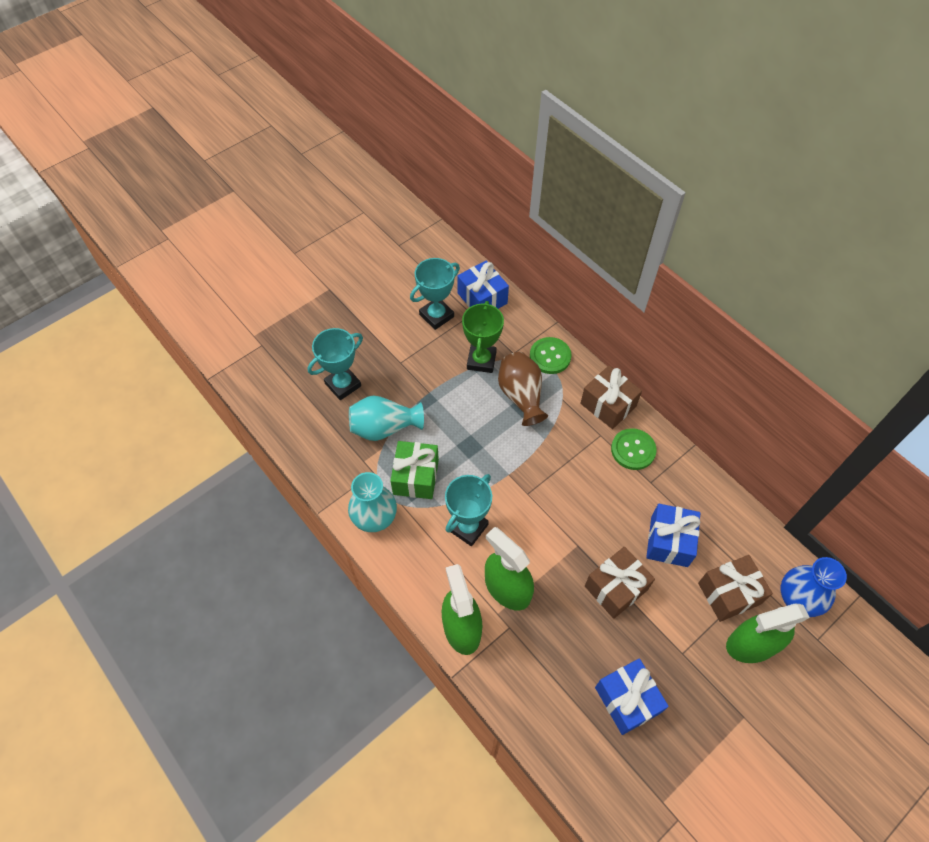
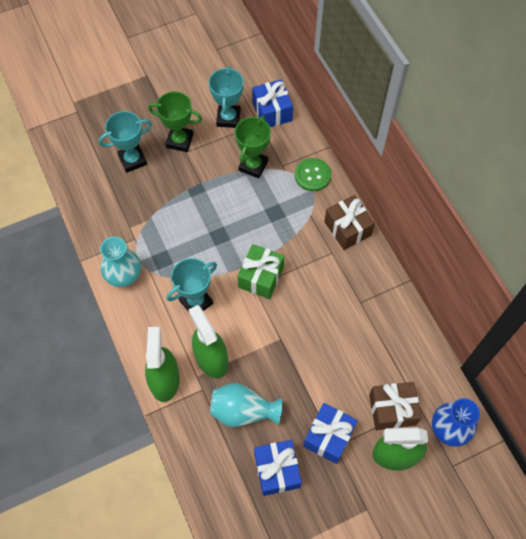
camera: 15 degrees right, 5 degrees up
(384, 428) = (155, 204): turquoise vase -> turquoise vase (243, 411)
(390, 352) = (179, 141): none -> green trophy
(416, 477) = (167, 250): green gift -> green gift (261, 277)
(436, 316) = (228, 118): turquoise trophy -> turquoise trophy turned 60 degrees counterclockwise
(521, 396) = (276, 204): brown vase -> none
(616, 588) = (299, 381): brown gift -> none
(633, 450) = (355, 272): green button -> none
(669, 541) = (357, 355): blue gift -> blue gift (328, 436)

